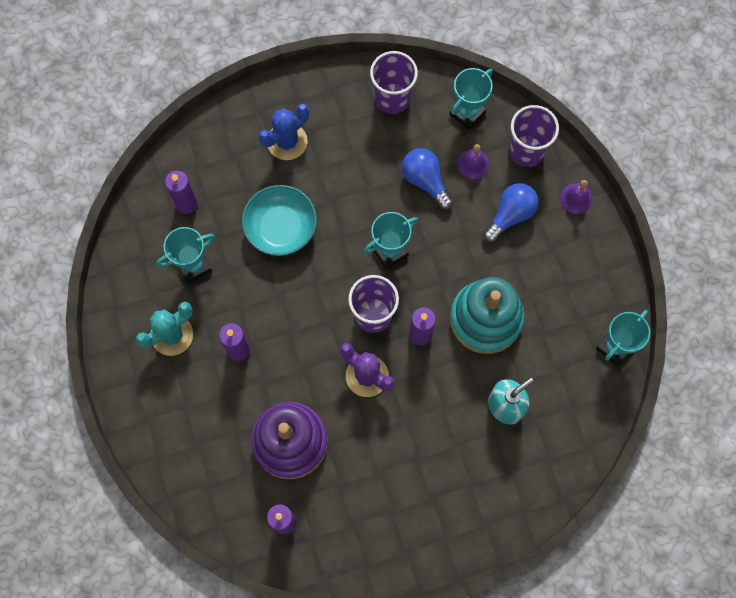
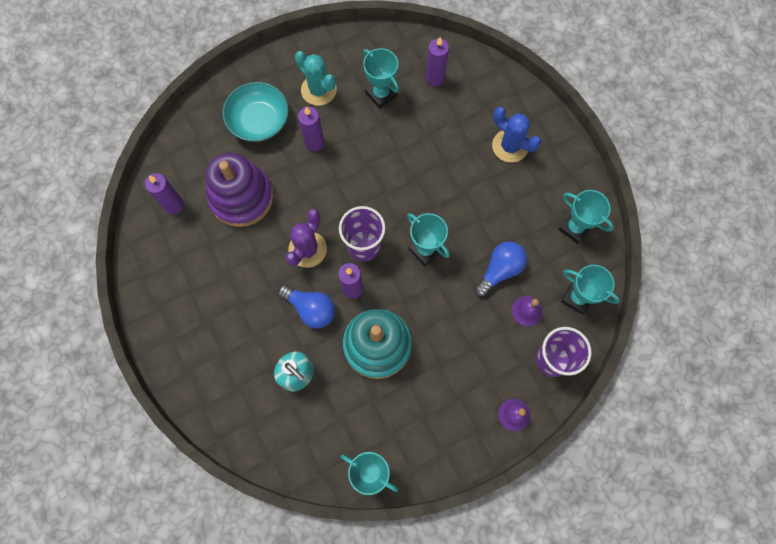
camera: 80 degrees right, 0 degrees up
(281, 227) = (429, 155): turquoise bowl -> turquoise bowl (259, 121)
(392, 98) = (574, 228): purple cup -> turquoise trophy
(510, 215) = (483, 353): blue light bulb -> blue light bulb (311, 309)

